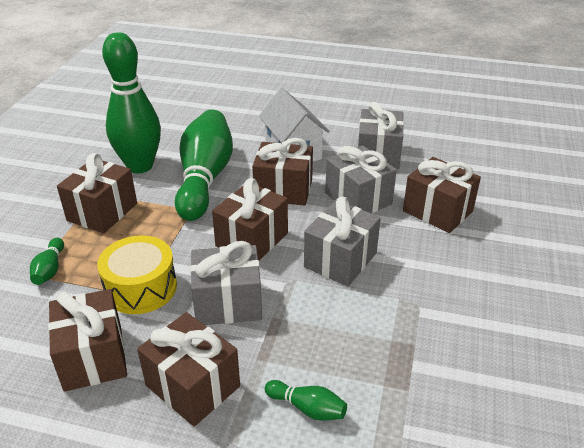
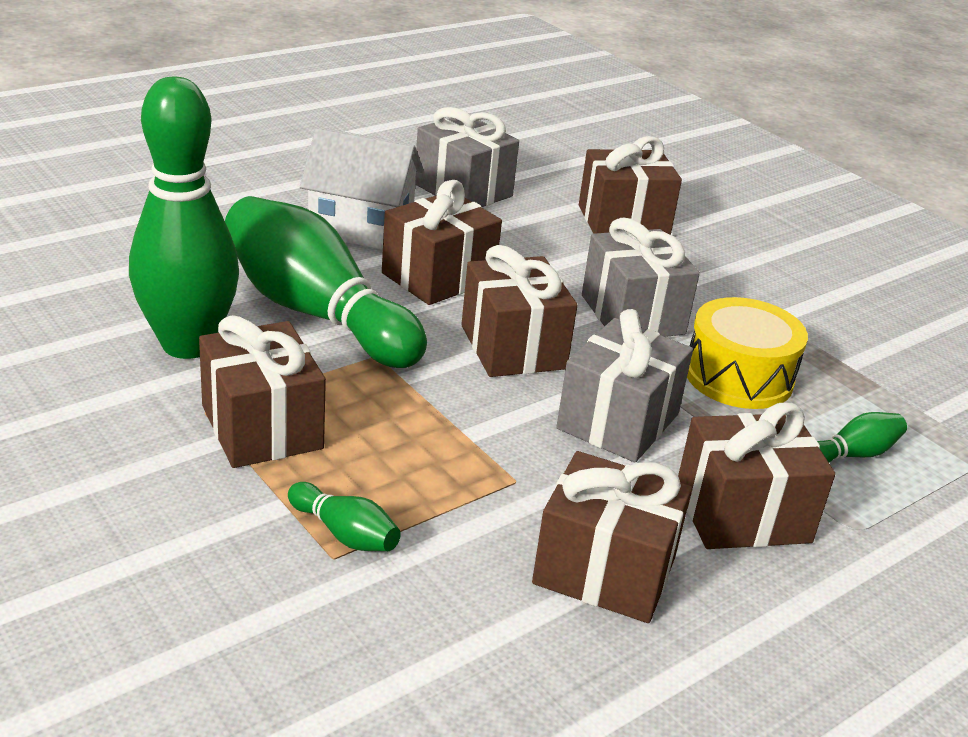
camera: 55 degrees left, 5 degrees down
(141, 288) = (502, 471): yellow drum -> yellow drum (738, 376)
(358, 198) = (531, 246): grey gift -> none

